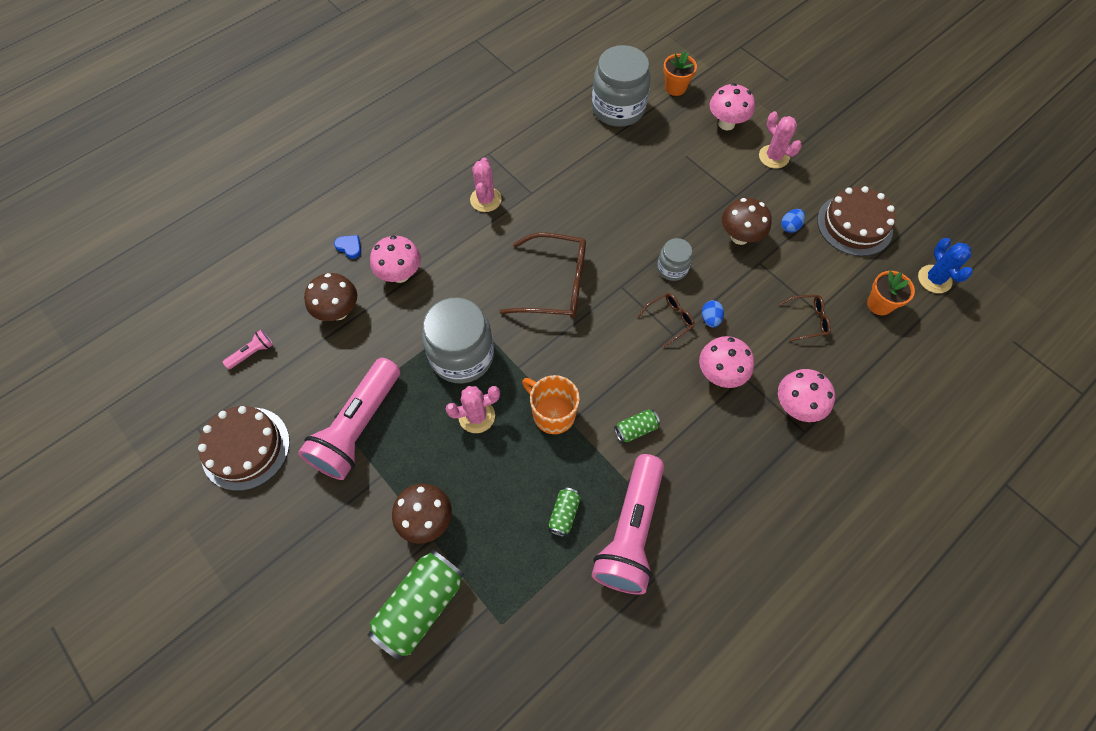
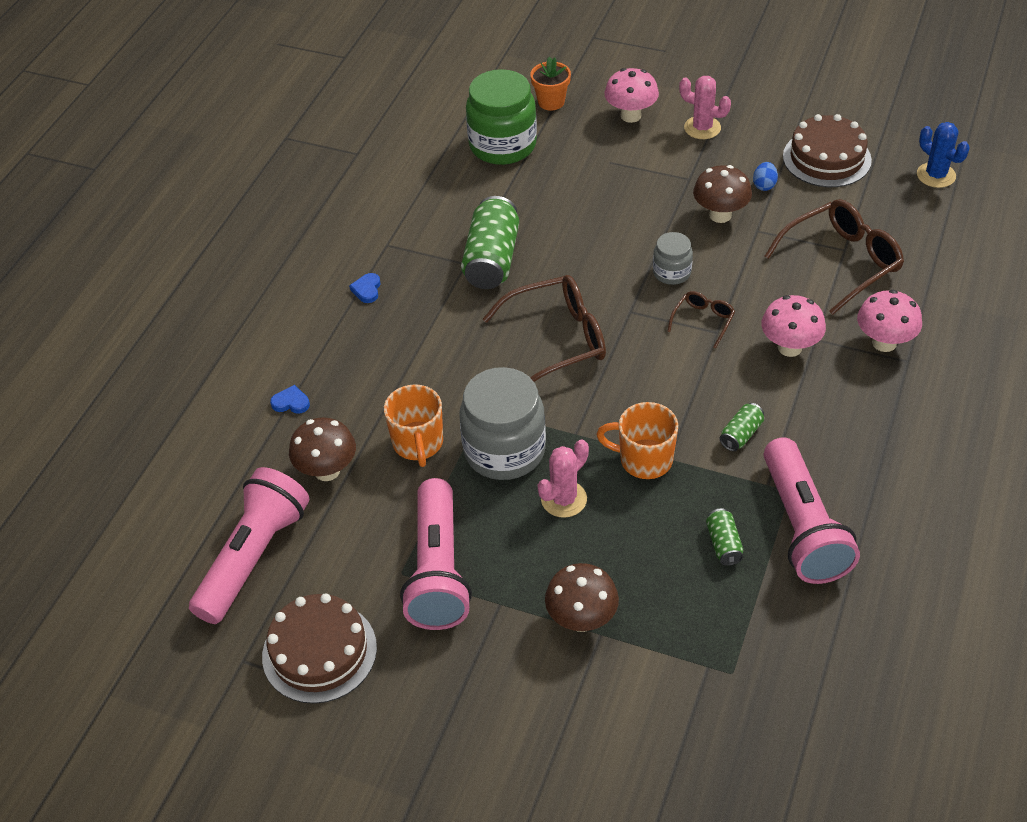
camera: 25 degrees left, 15 degrees down
(252, 353) = (253, 557): pink flashlight -> pink flashlight, size x2.44
(400, 274) = (373, 404): pink mushroom -> none
(409, 320) = (418, 443): none -> orange mug
(420, 606) = (635, 700): green can -> green can (492, 259)
(453, 183) = (367, 290): none -> blue heart
(485, 199) = (417, 291): pink cactus -> none
(618, 109) = (502, 145): grey jar -> green jar
(710, 319) = (744, 302): blue egg -> none
(807, 320) = (841, 262): brown glasses -> brown glasses, size x2.01
(879, 304) = (900, 219): orange flower pot -> none

